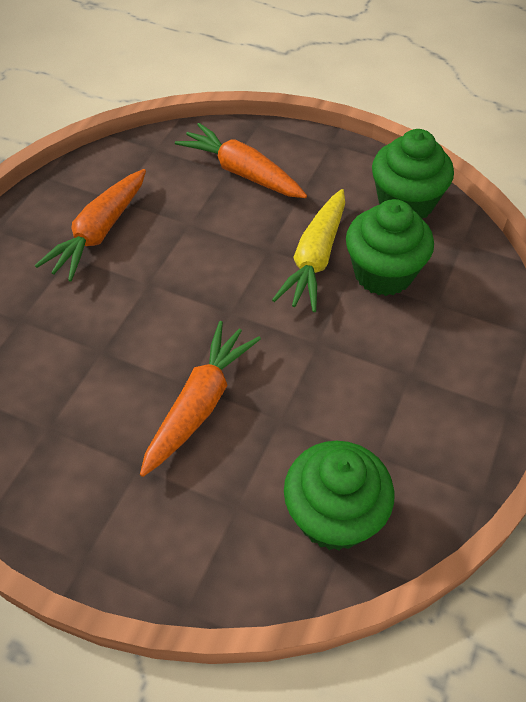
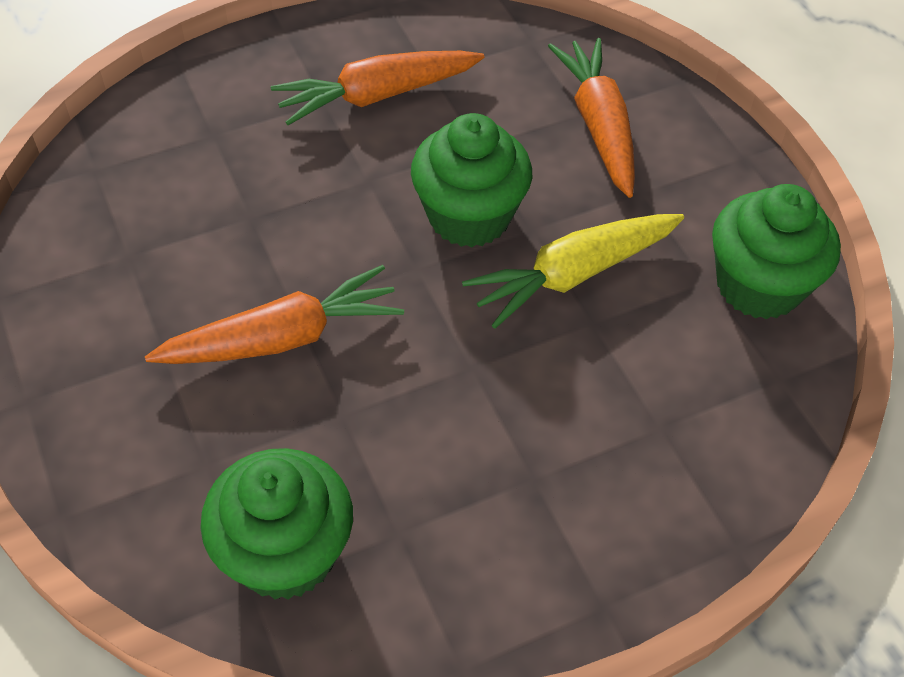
camera: 40 degrees right, 0 degrees up
(383, 273) = (634, 346): green cupcake -> green cupcake (469, 216)

